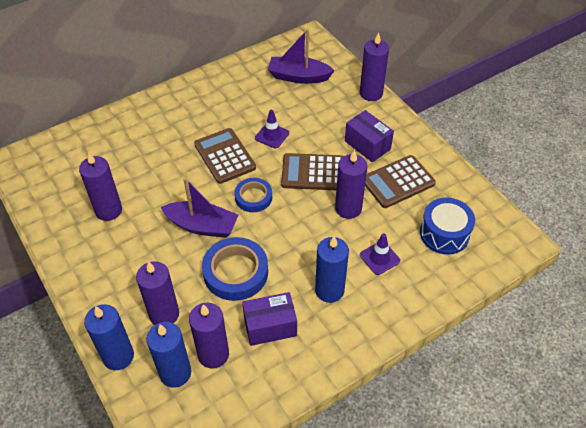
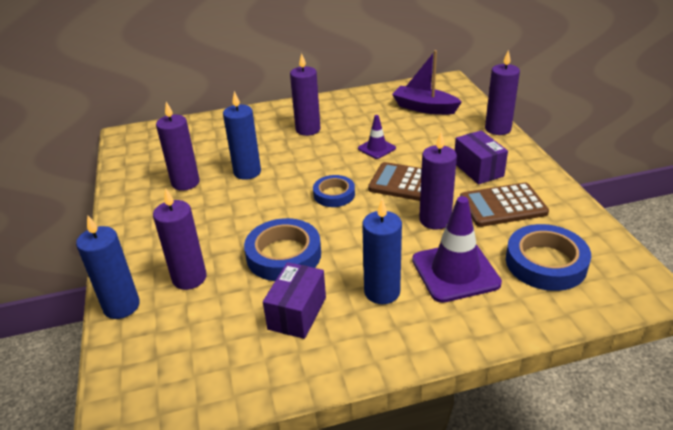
camera: 20 degrees right, 15 degrees down
(175, 373) = (170, 335): blue candle -> blue candle (247, 172)
(202, 226) = (269, 209): purple boat -> none
(213, 354) = (220, 327): purple candle -> purple candle (308, 129)
(224, 156) = (320, 158): brown calculator -> none
(270, 326) = (297, 313): purple box -> purple box turned 75 degrees counterclockwise
(379, 258) = (455, 272): purple traffic cone -> purple traffic cone, size x1.85
(444, 234) = (545, 263): blue drum -> blue tape

